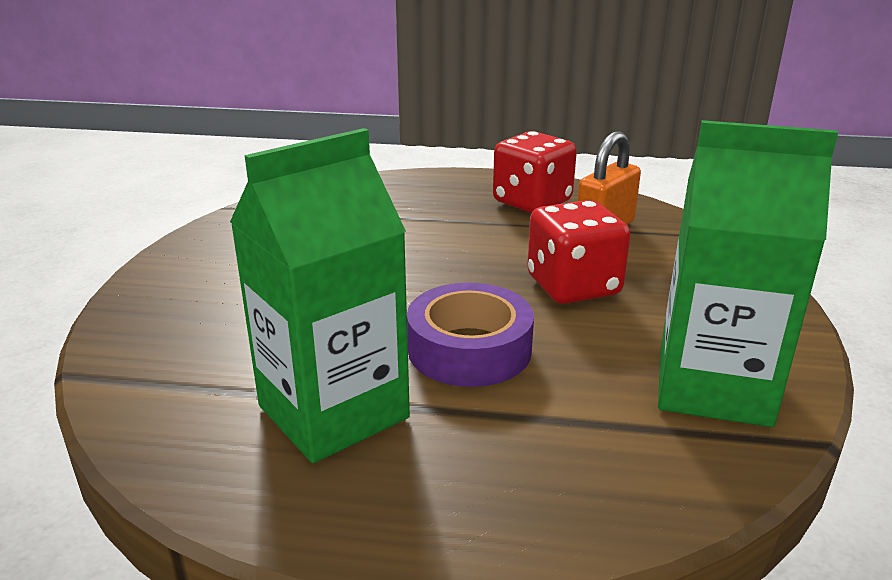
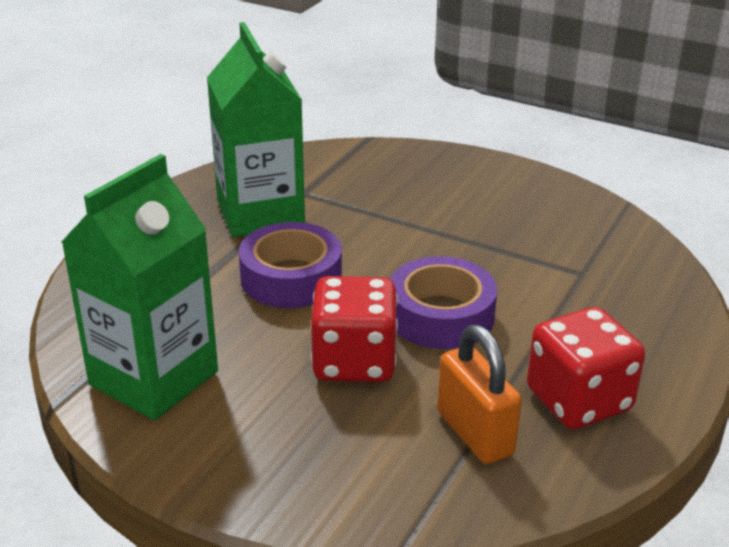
camera: 110 degrees right, 5 degrees up
(472, 260) = (441, 316): none -> purple tape

